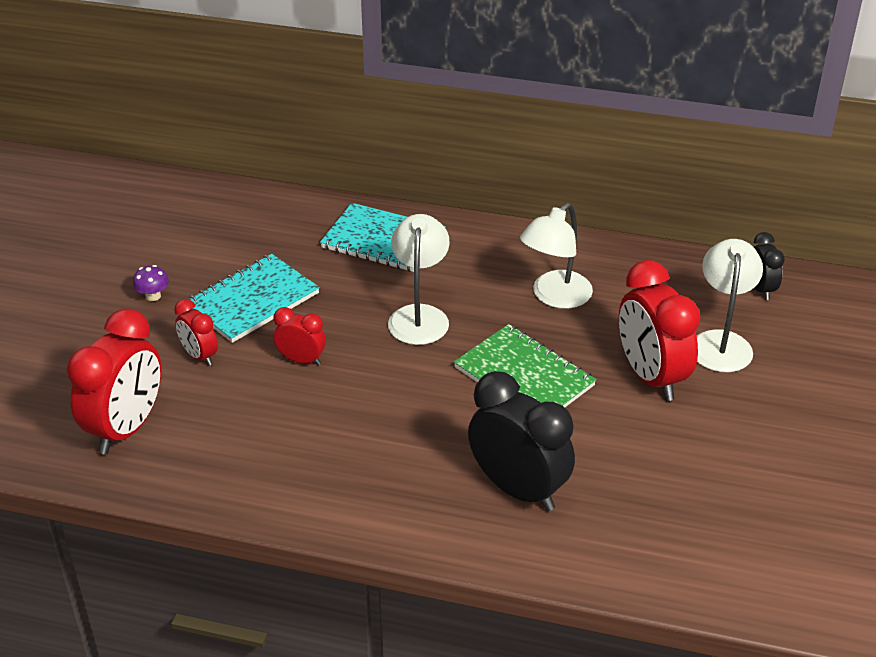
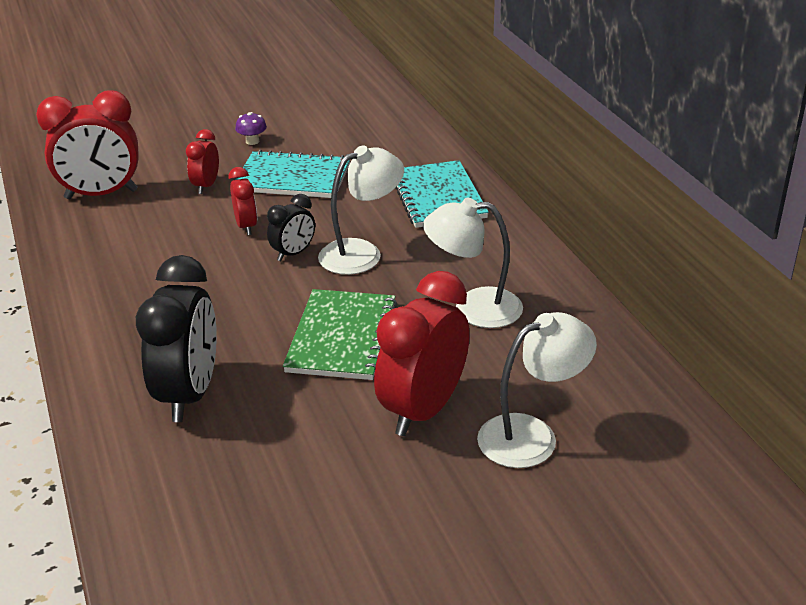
camera: 55 degrees right, 5 degrees down
(761, 289) = (656, 430): black clock -> black clock (293, 253)

